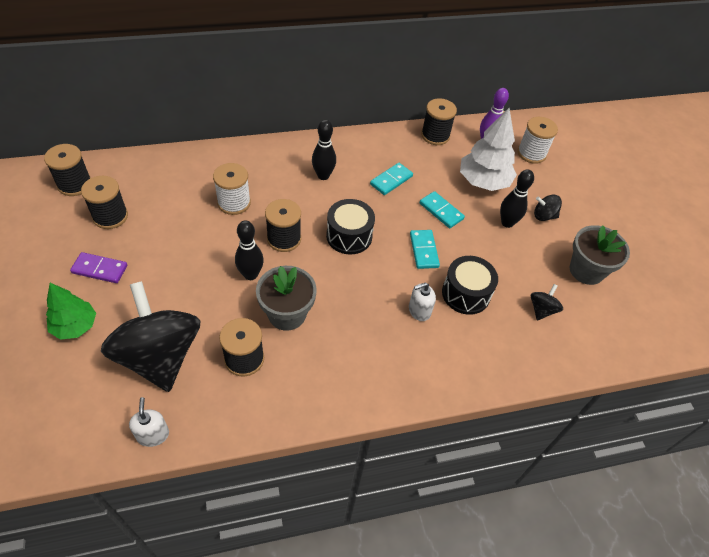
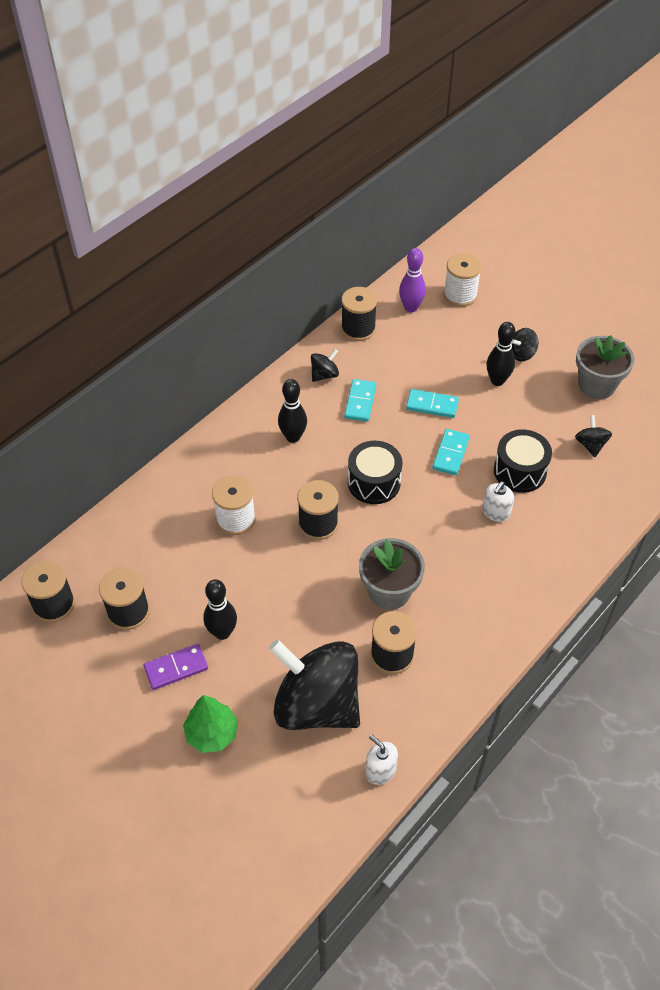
camera: 30 degrees left, 0 degrees up
(250, 275) = (322, 577): black bowling pin -> black bowling pin (222, 632)
(383, 150) = (324, 375): none -> black spinning top
(424, 250) = (451, 453): turquoise domino -> turquoise domino turned 60 degrees clockwise
(483, 182) = (443, 351): white tree -> none

